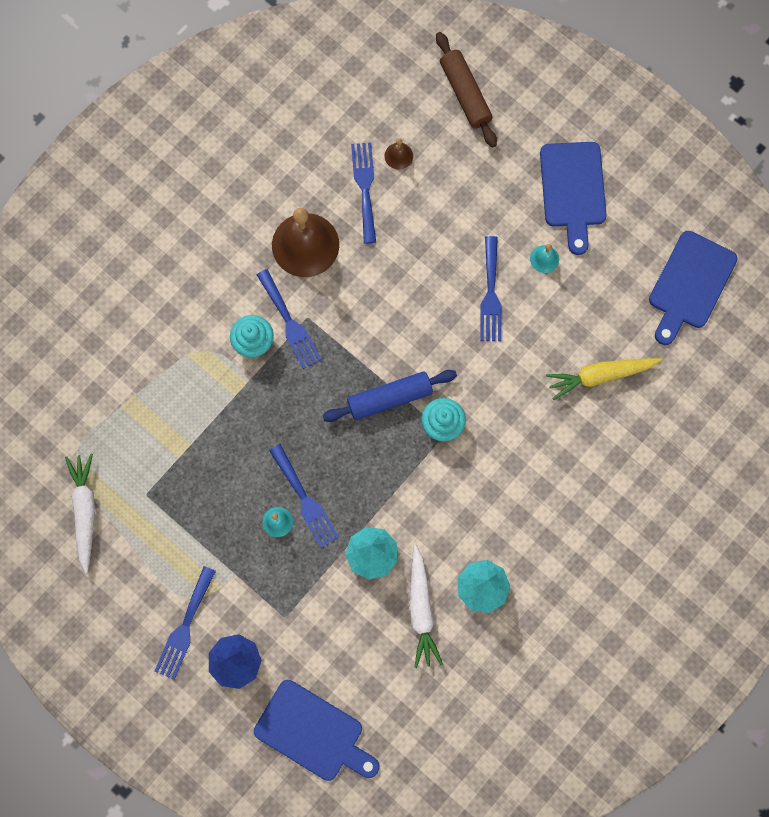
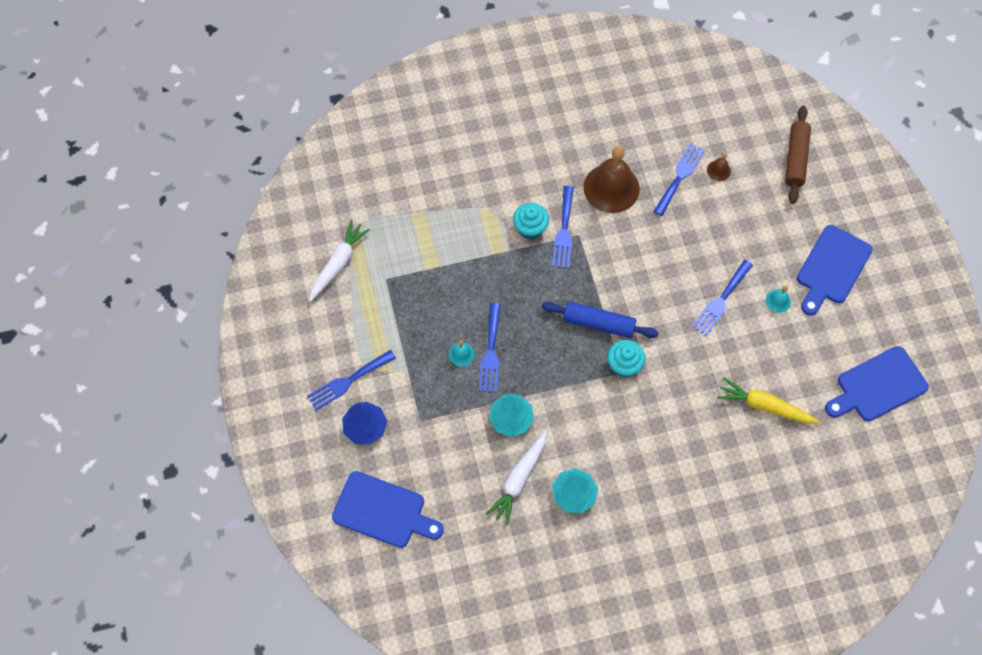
camera: 35 degrees right, 10 degrees down
(313, 732) = (383, 511): blue cutting board -> blue cutting board turned 45 degrees counterclockwise

